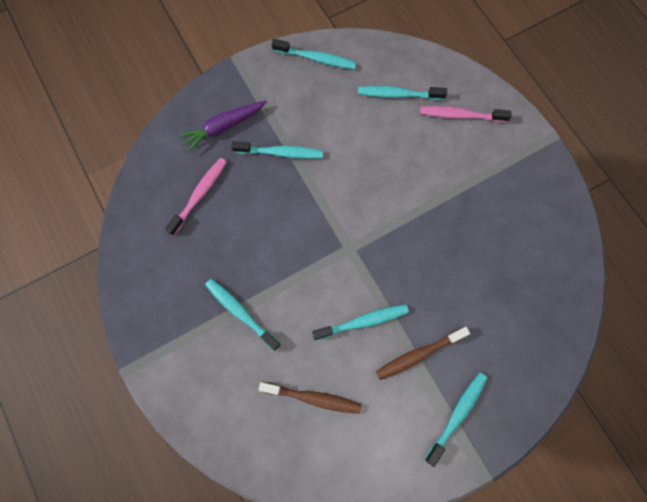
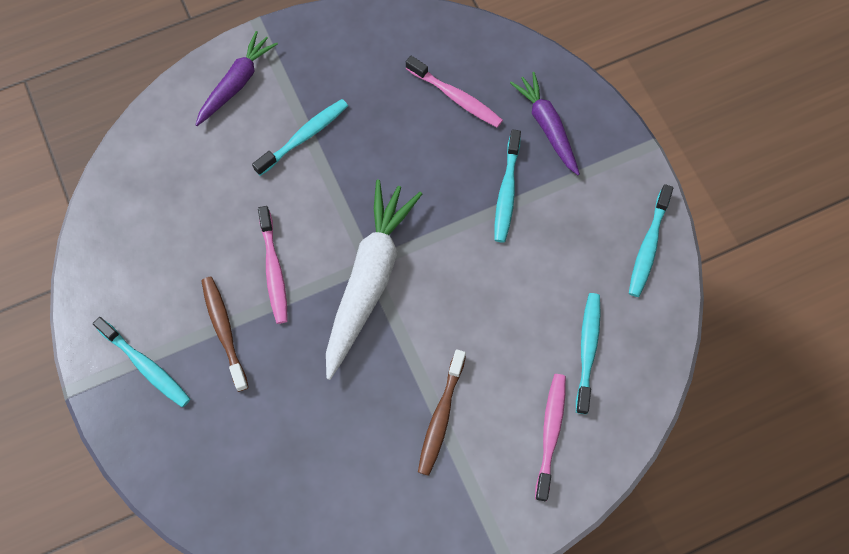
camera: 95 degrees right, 5 degrees down
(190, 379) = (236, 83): none -> purple carrot
(313, 398) = (194, 207): brown toothbrush -> brown toothbrush (441, 417)
(363, 246) = (369, 280): none -> white carrot
(363, 321) = (274, 270): turquoise toothbrush -> pink toothbrush

